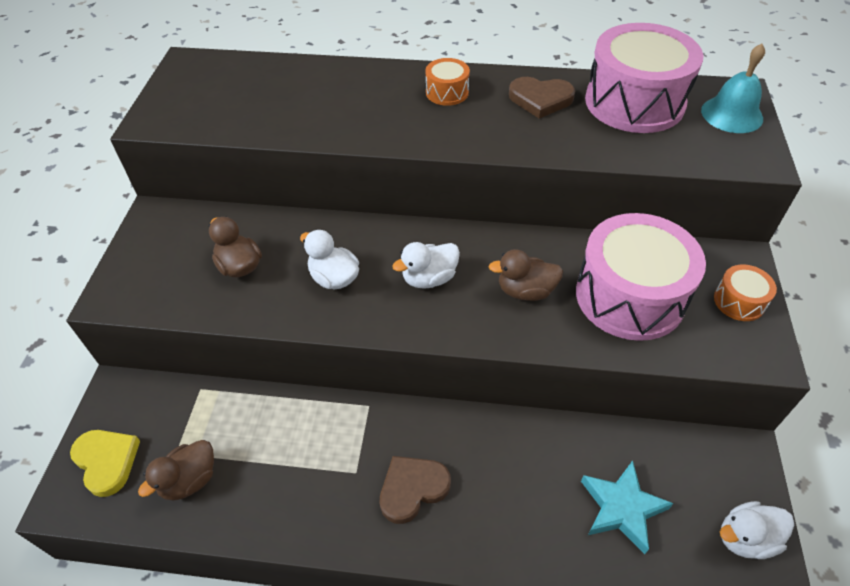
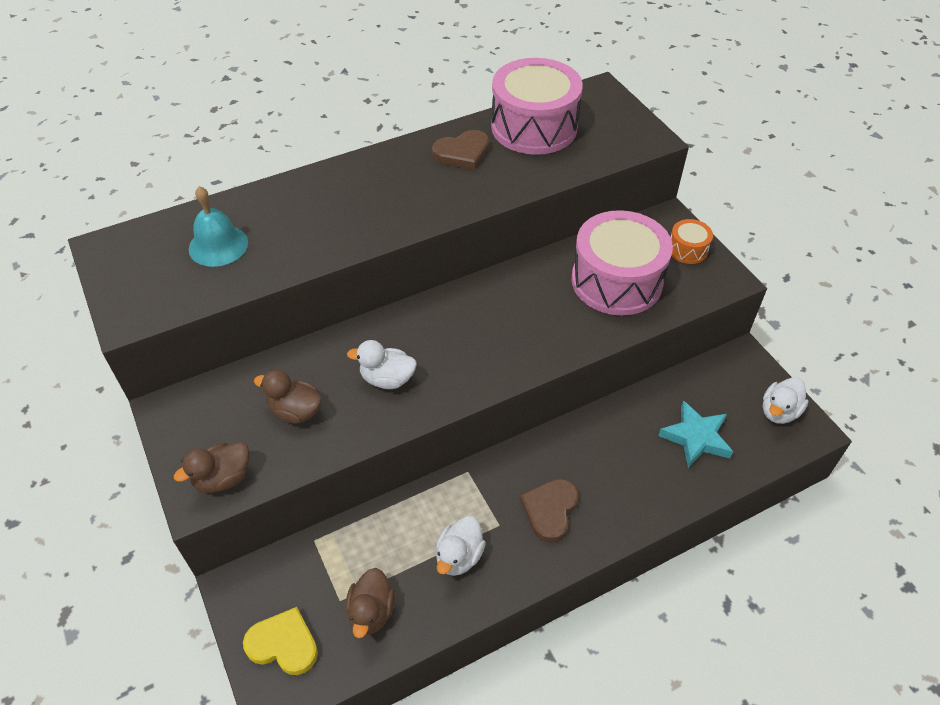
camera: 35 degrees left, 0 degrees up
(429, 278) = (464, 340): white duck -> white duck (459, 556)
(447, 92) = (382, 177): orange drum -> none
(525, 291) = (543, 314): brown duck -> brown duck (223, 478)
(732, 114) = (608, 110): turquoise bell -> turquoise bell (218, 245)

